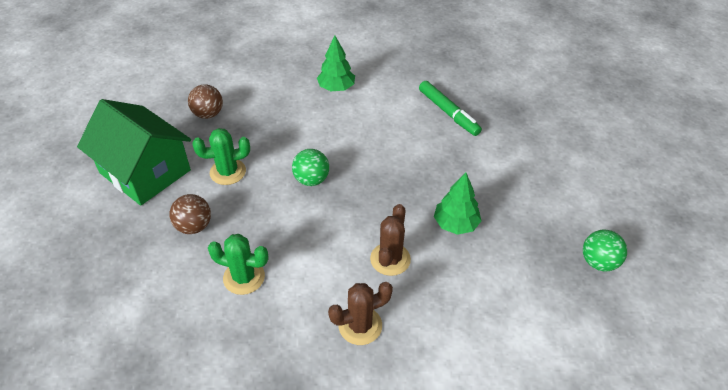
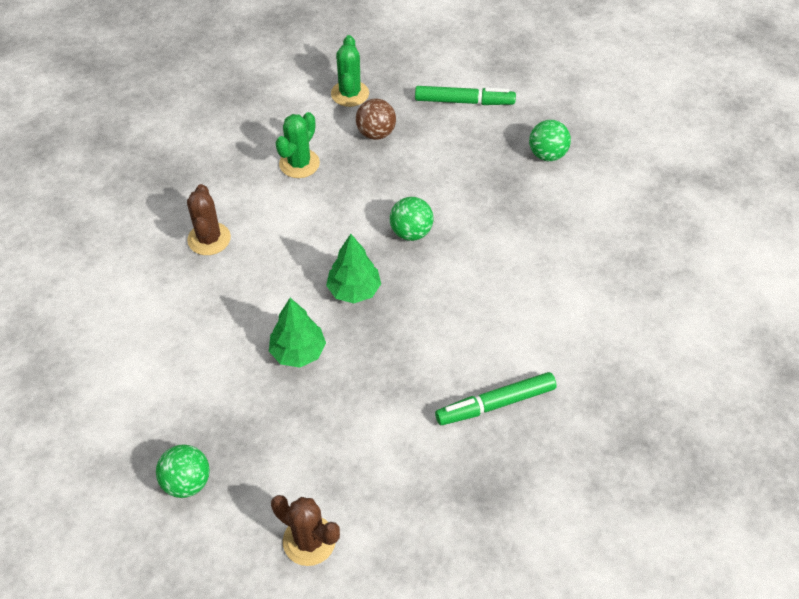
camera: 105 degrees right, 5 degrees up
(145, 172) = (464, 102): green house -> green marker
(208, 114) = (547, 155): brown ball -> green ball
(228, 172) = (445, 164): green cactus -> green cactus (350, 94)
(336, 88) = (575, 285): green tree -> green tree (354, 290)
(390, 259) = (274, 279): brown cactus -> brown cactus (309, 541)

